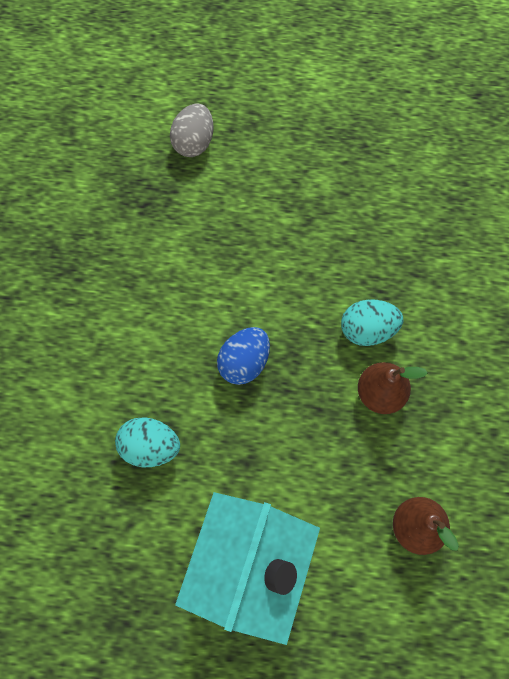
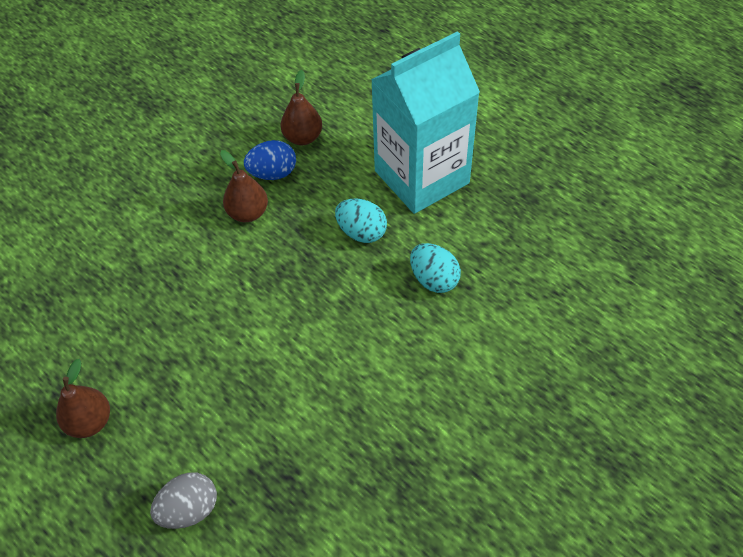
camera: 140 degrees left, 15 degrees down
(244, 362) = (320, 290): blue egg -> blue egg (273, 173)
(319, 146) = (90, 422): none -> brown pear
(367, 330) = (213, 255): turquoise egg -> turquoise egg (361, 232)

